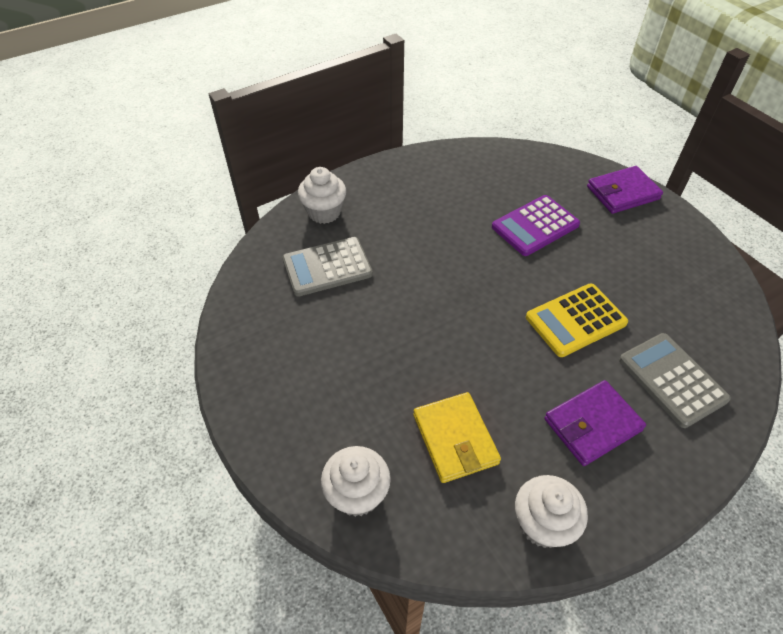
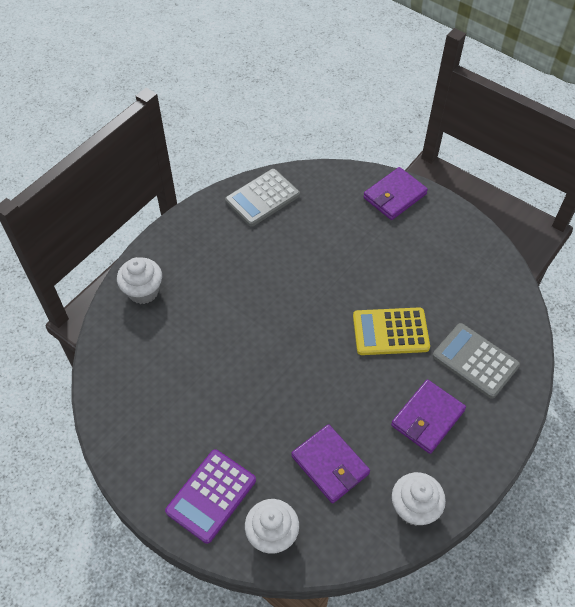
camera: 20 degrees left, 5 degrees up
(327, 267) = (169, 346): grey calculator -> grey calculator (262, 198)
(455, 439) = (330, 465): yellow wallet -> purple wallet
(535, 226) = (332, 251): purple calculator -> purple calculator (211, 496)
(575, 320) = (390, 332): yellow calculator -> yellow calculator turned 45 degrees clockwise

